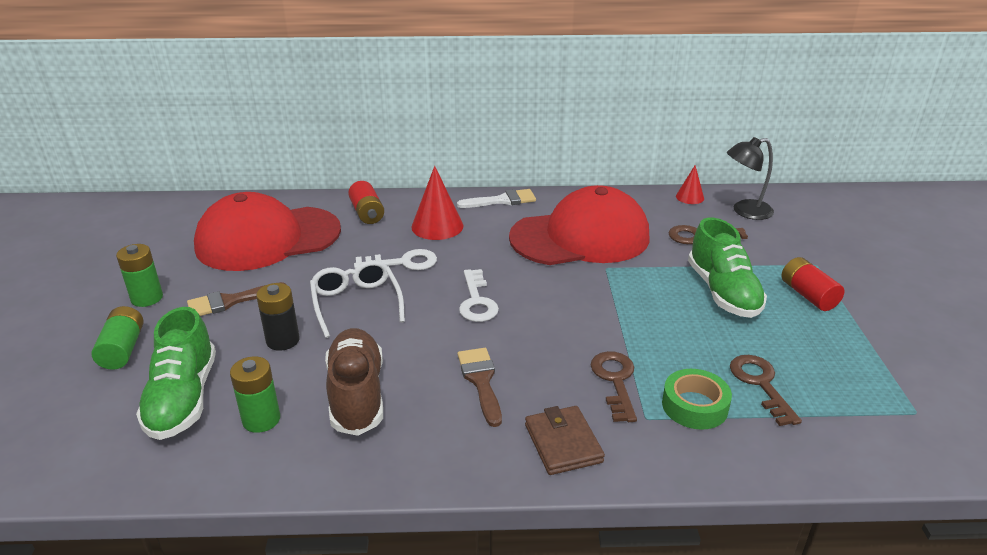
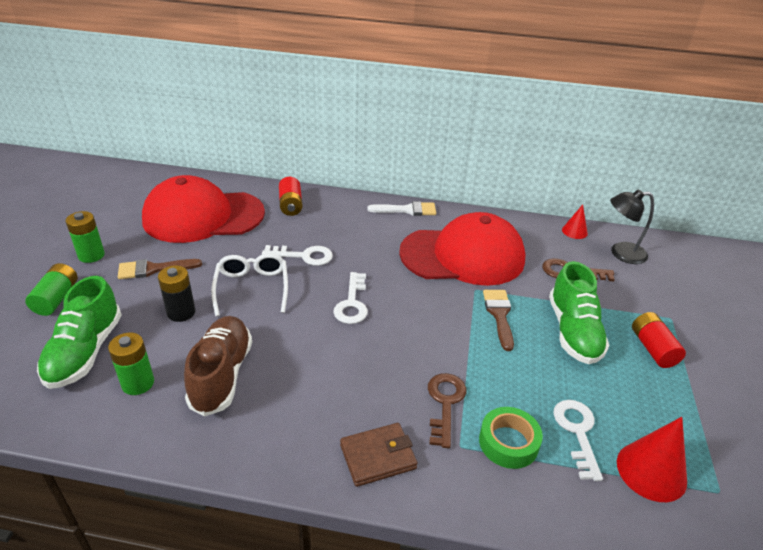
camera: 10 degrees right, 5 degrees up
(437, 226) = (344, 226): red cone -> red cone (651, 471)
(481, 381) = (328, 381): brown brush -> brown brush (499, 315)
(563, 443) = (378, 457): brown wallet -> brown wallet turned 75 degrees clockwise
(760, 384) = (577, 432): brown key -> white key

